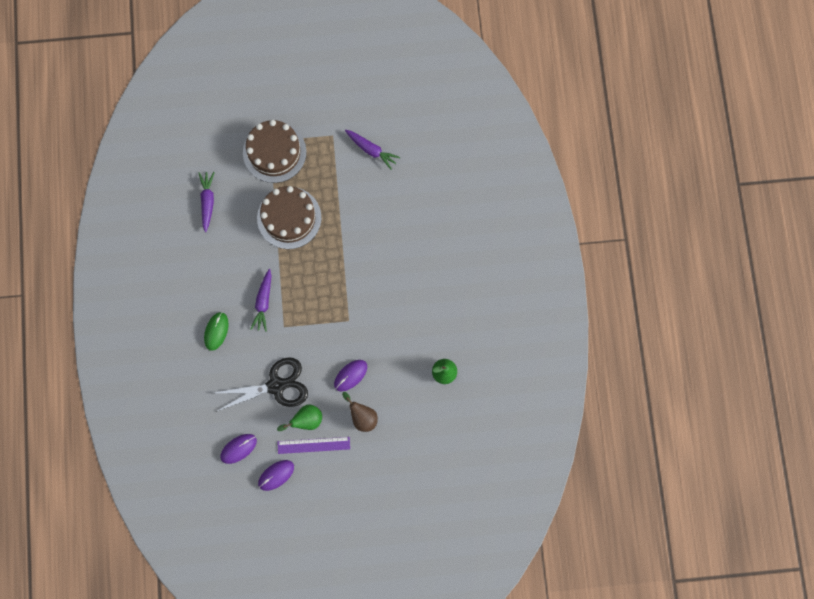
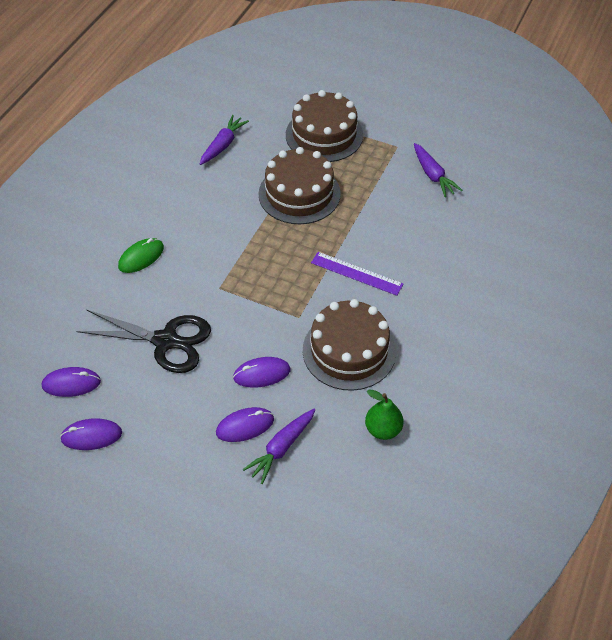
camera: 30 degrees right, 25 degrees down
(263, 302) = (214, 255): purple carrot -> purple carrot (281, 448)
(306, 420) = (173, 394): green pear -> none
(313, 445) = (162, 426): purple ruler -> purple ruler (356, 273)
(362, 416) = (245, 426): brown pear -> purple mouse
(394, 328) = (349, 351): none -> brown cake

